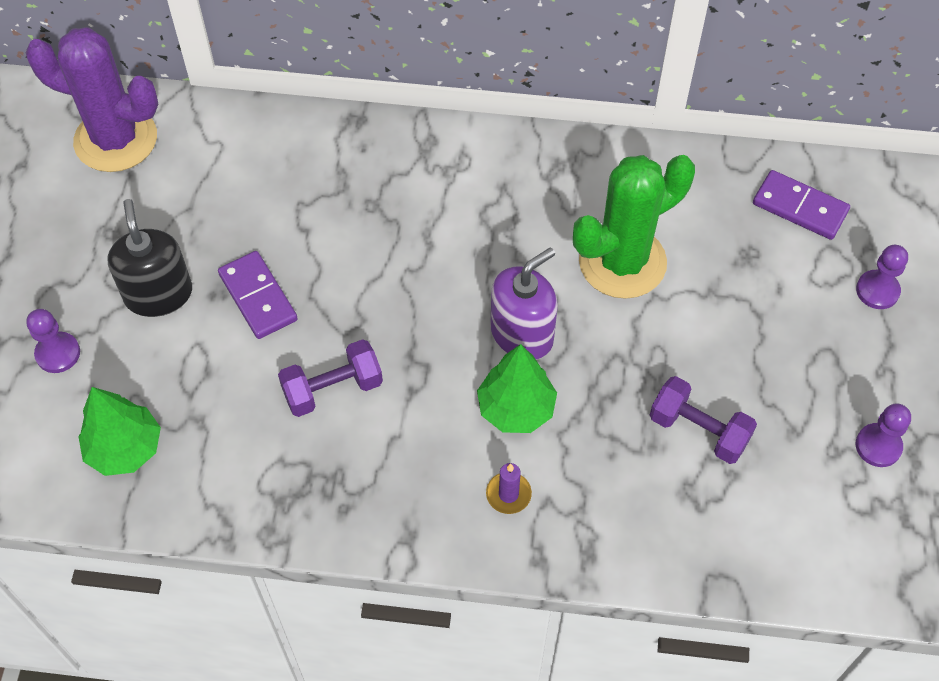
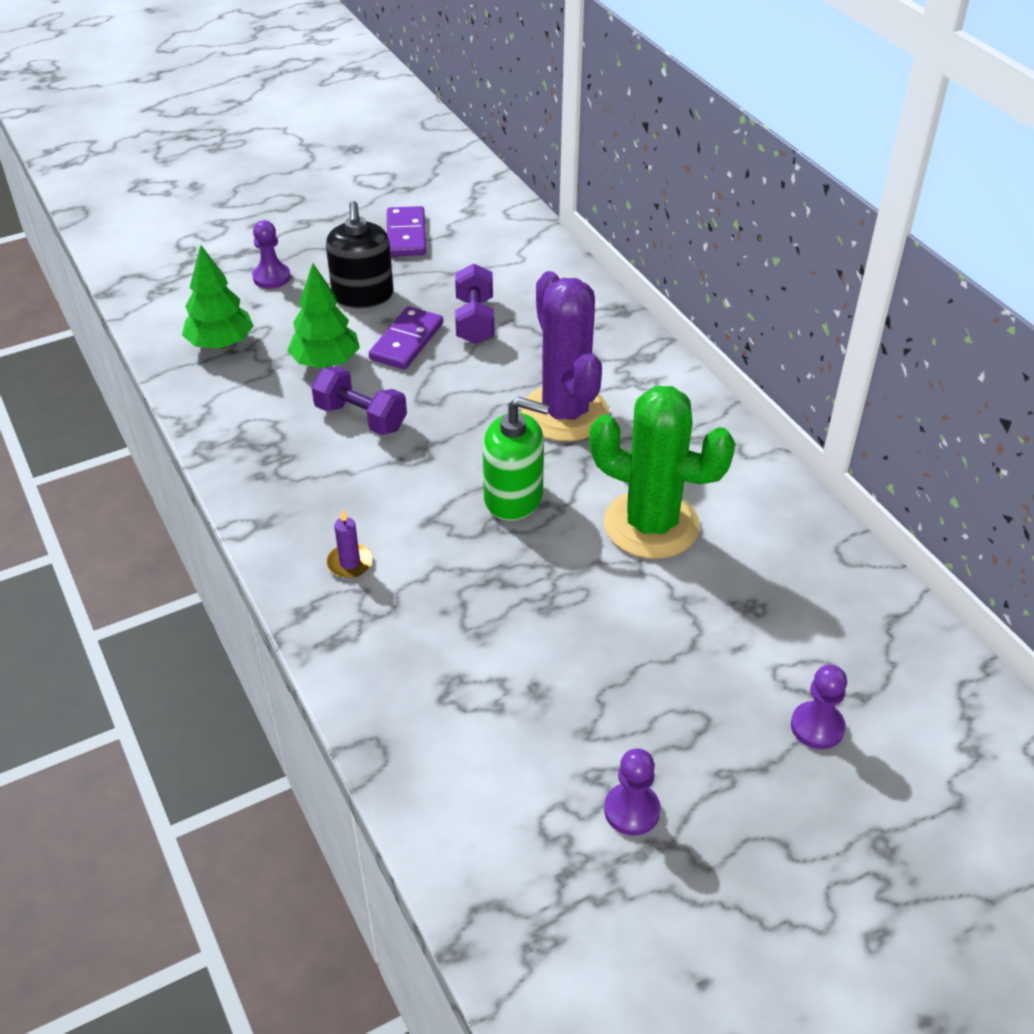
camera: 55 degrees right, 15 degrees down
(116, 139) = (473, 214): purple cactus -> purple cactus (565, 413)
(158, 294) = (363, 295): black soap dispenser -> black soap dispenser turned 135 degrees clockwise
(516, 409) = (436, 528): green tree -> green tree (326, 362)
(522, 334) = (513, 497): purple soap dispenser -> green soap dispenser
(698, 430) = (523, 659): purple dumbbell -> purple dumbbell (475, 321)
(800, 207) = (849, 620): purple domino -> purple domino (406, 235)

